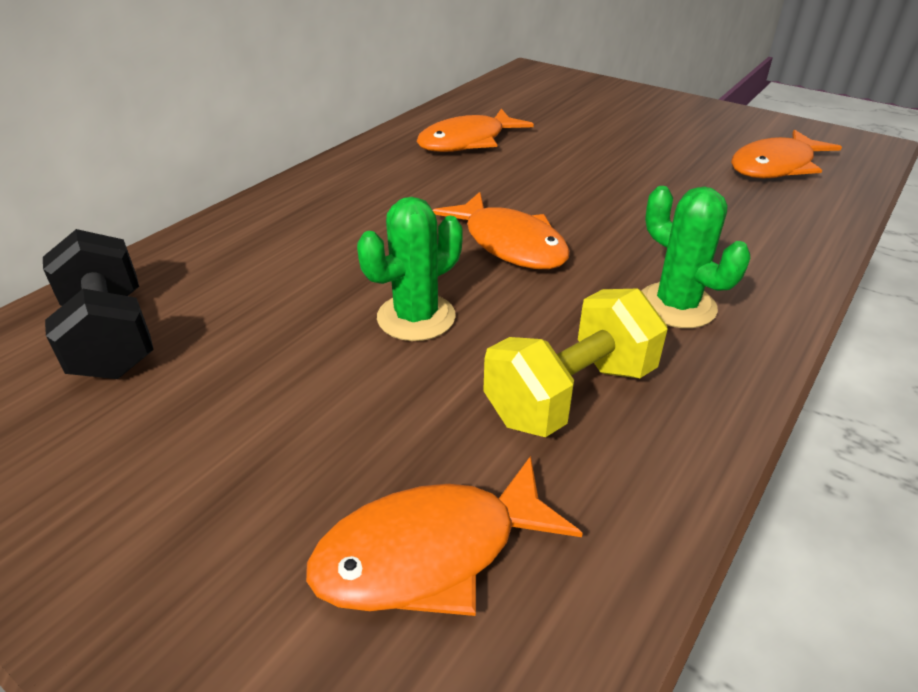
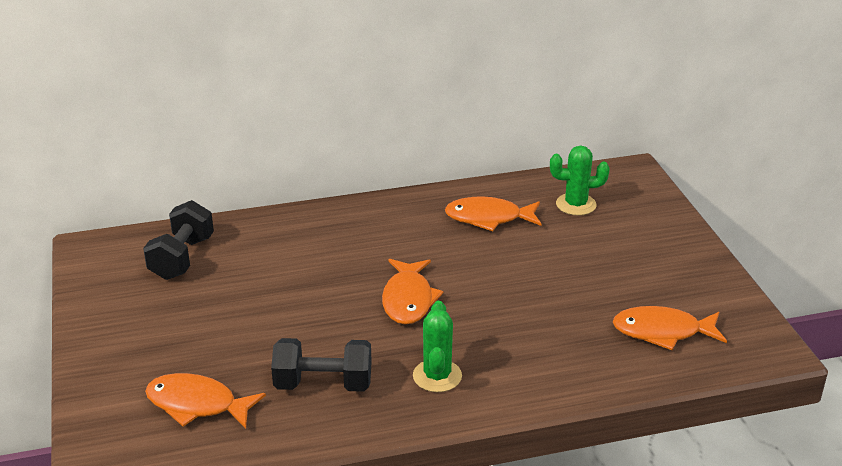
camera: 40 degrees right, 5 degrees down
(416, 317) = (309, 315): green cactus -> green cactus (576, 204)
(570, 394) = (323, 384): yellow dumbbell -> black dumbbell

